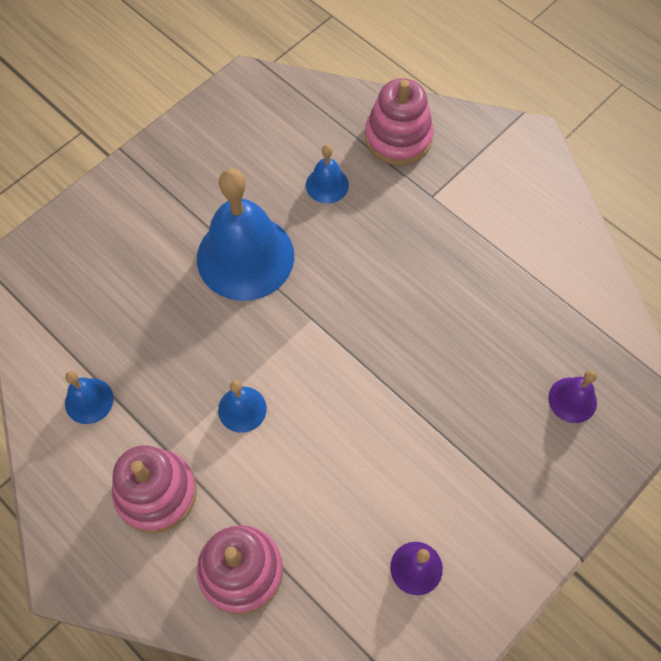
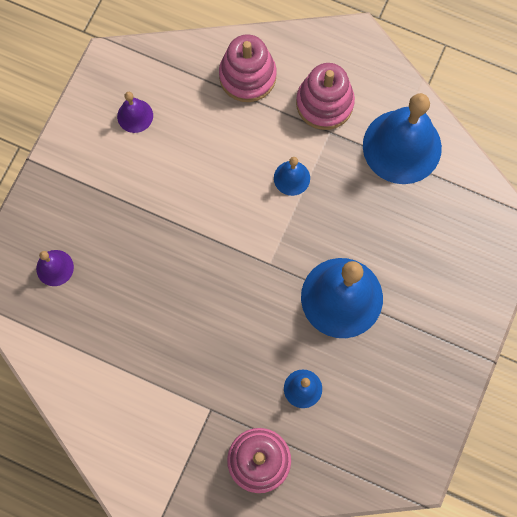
camera: 160 degrees right, 10 degrees up
(89, 401) = (402, 146): blue bell -> blue bell, size x2.17

